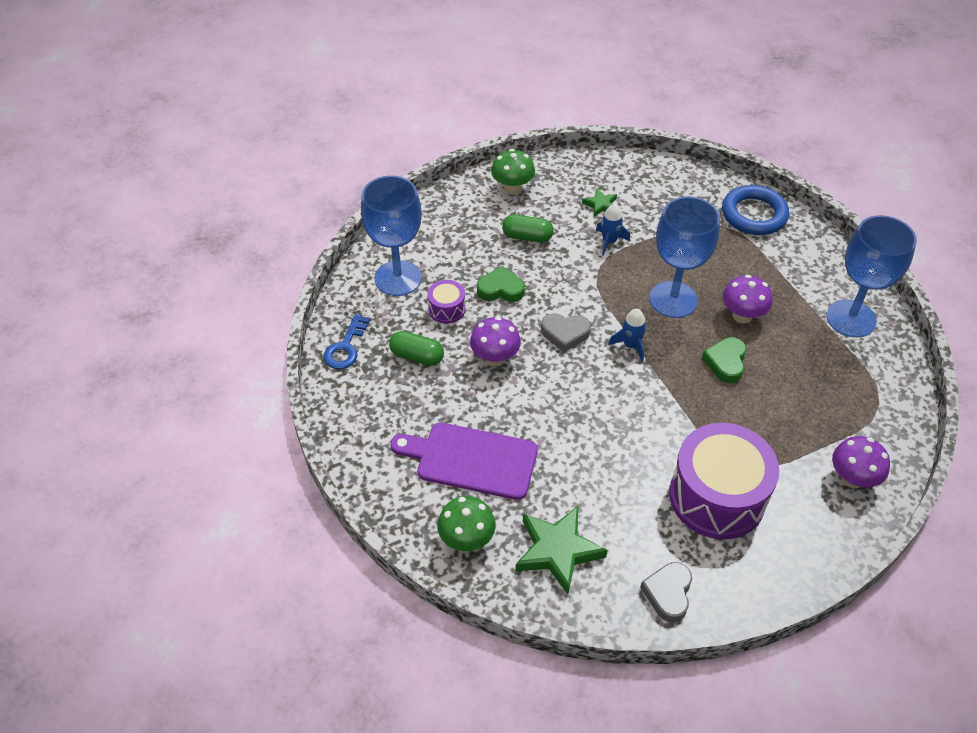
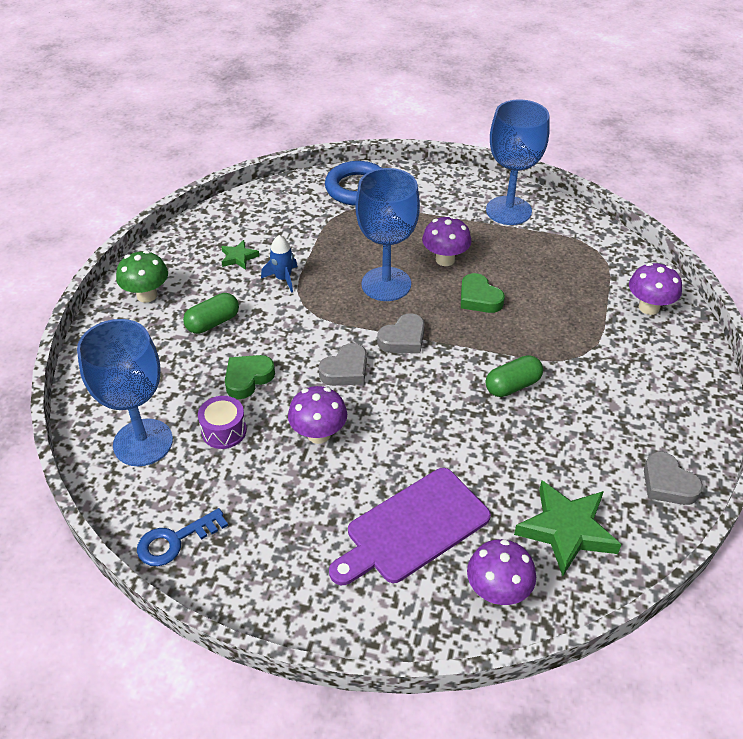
camera: 50 degrees left, 5 degrees down
(346, 347) = (175, 540): blue key -> blue key turned 90 degrees clockwise
(417, 356) = (252, 490): green capsule -> green capsule (512, 386)
(467, 539) = (497, 591): green mushroom -> purple mushroom
(630, 345) = (403, 339): blue rocket -> grey heart
(717, 496) = (600, 390): purple drum -> none

